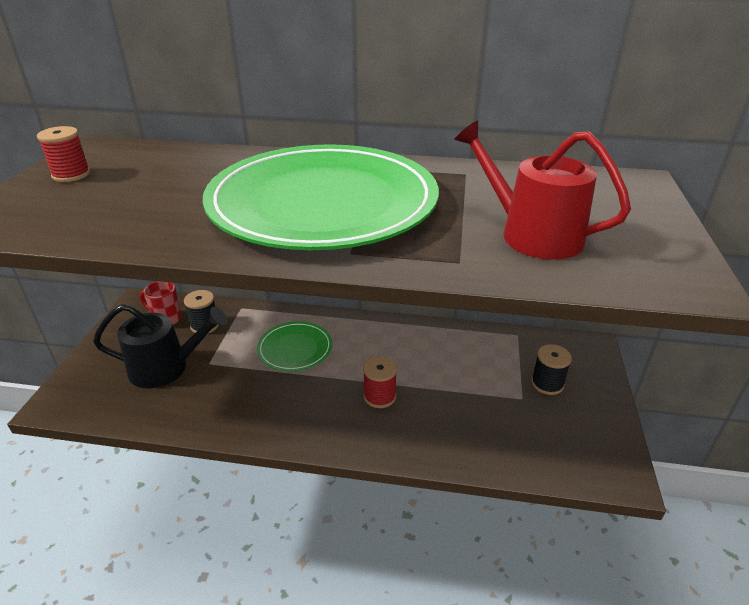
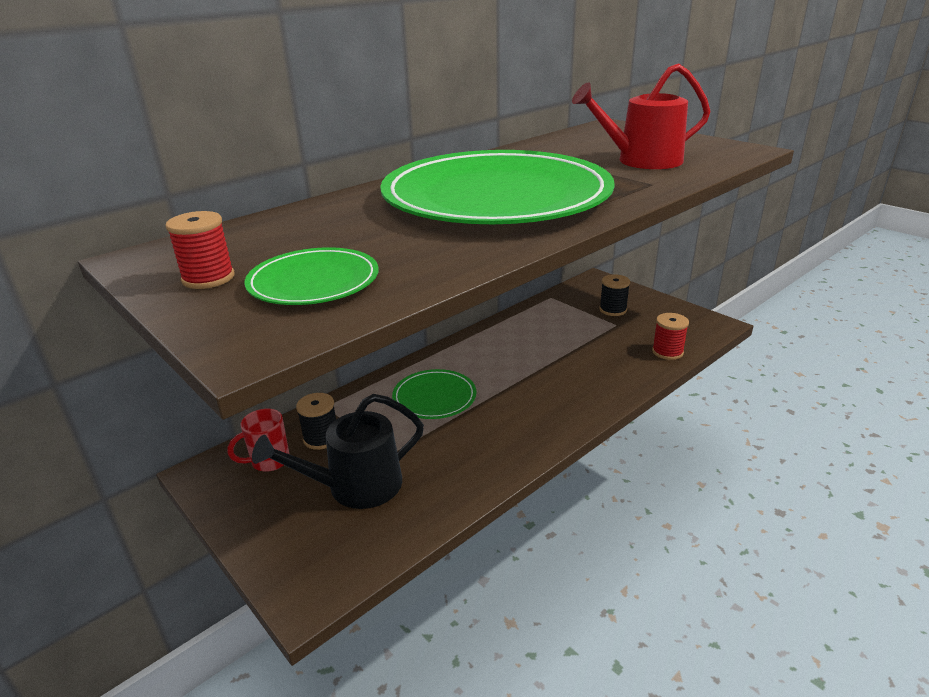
camera: 50 degrees left, 5 degrees down
(84, 205) = (313, 282): none -> green plate
(166, 367) = (356, 486): black watering can -> black watering can turned 150 degrees counterclockwise
(379, 396) = (548, 379): red spool -> red spool (667, 352)

